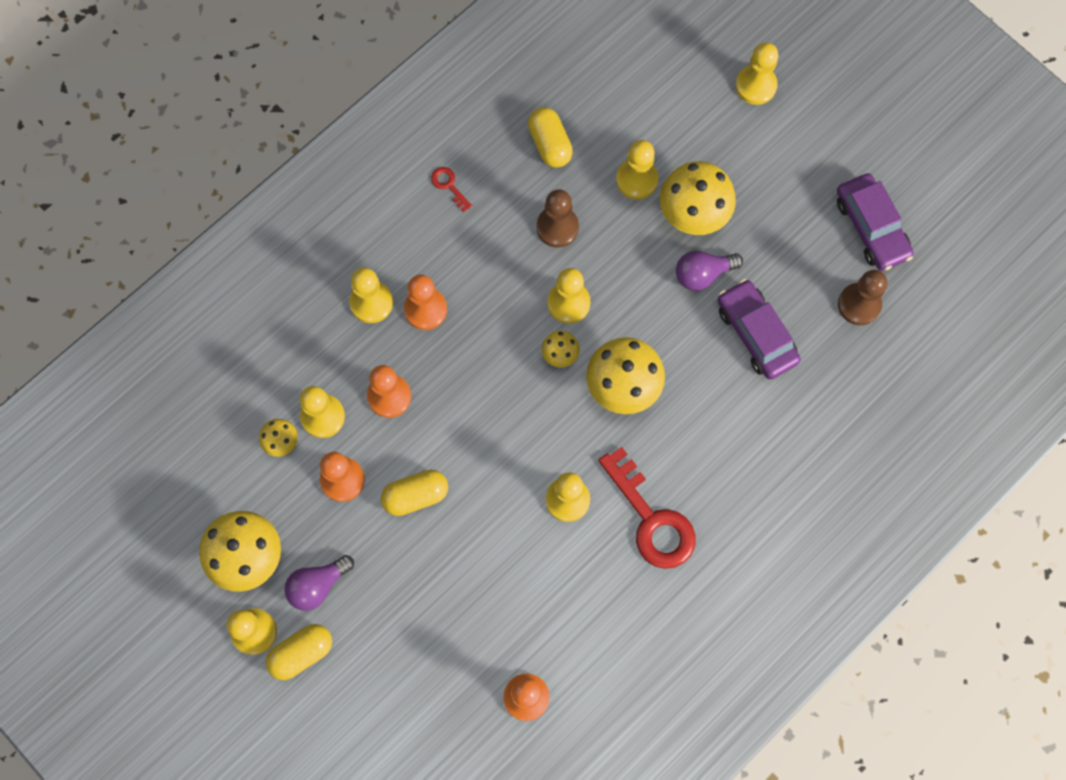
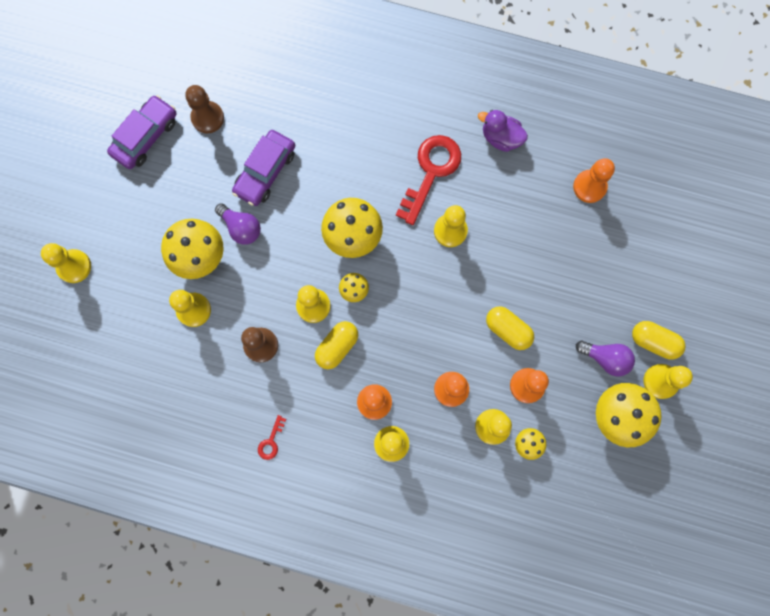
camera: 120 degrees left, 5 degrees up
(550, 144) = (198, 387): yellow capsule -> yellow capsule (337, 347)
(648, 627) = (501, 138): none -> purple duck

